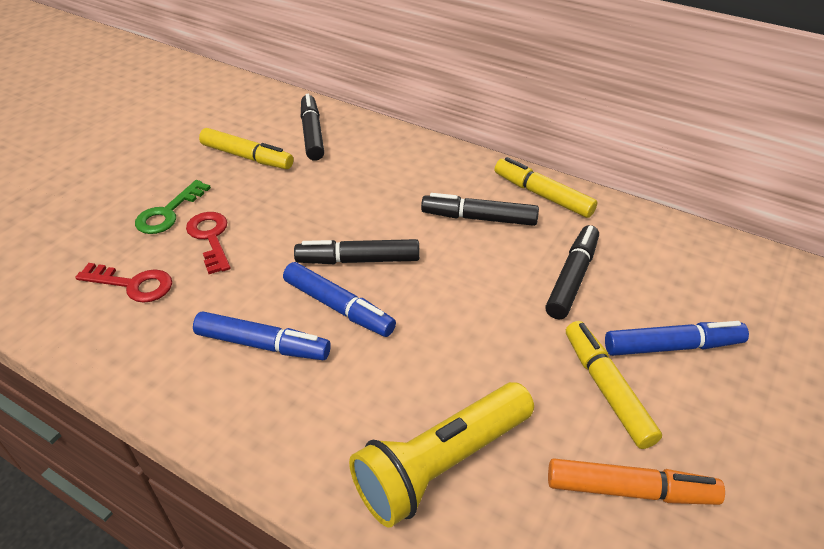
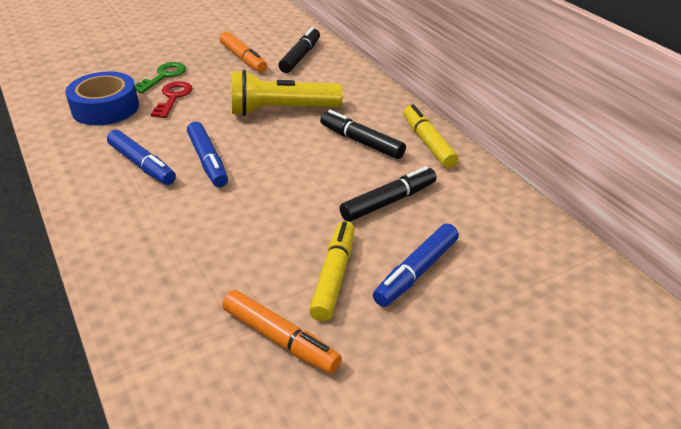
camera: 30 degrees right, 5 degrees down
(133, 284) = (105, 108): red key -> blue tape
(168, 213) = (163, 76): green key -> green key turned 150 degrees clockwise
(247, 157) = (243, 58): yellow marker -> orange marker
(358, 260) = (249, 139): black marker -> none
(441, 464) = (175, 269): yellow flashlight -> yellow flashlight (281, 110)
(672, 346) = (416, 272): blue marker -> blue marker turned 105 degrees clockwise

